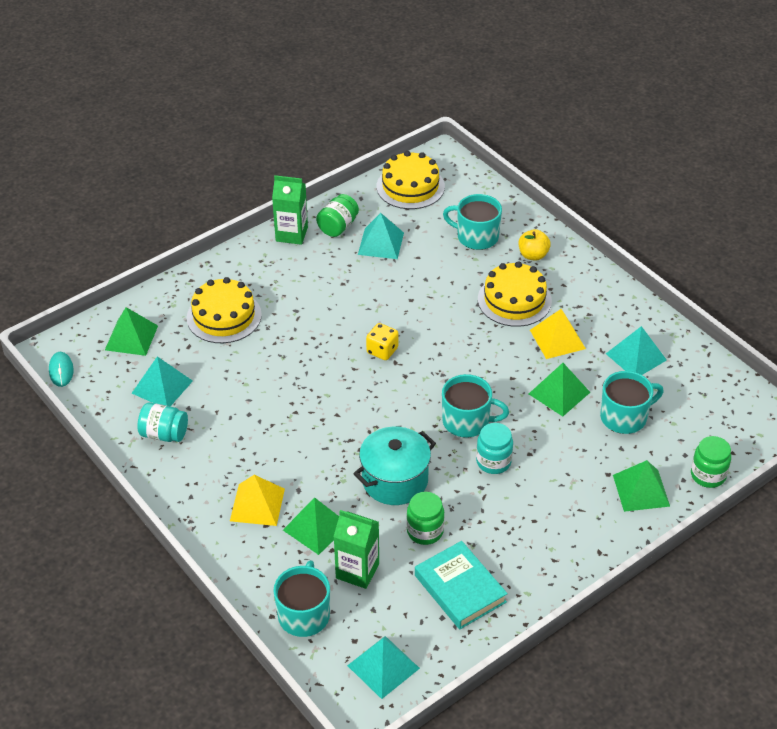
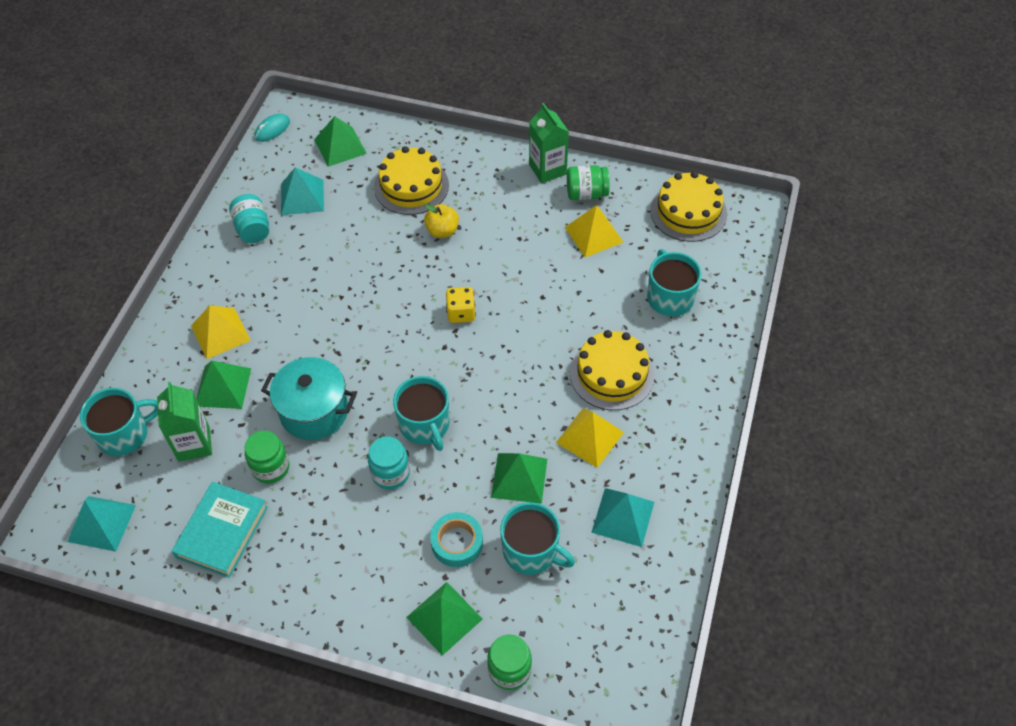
camera: 55 degrees right, 10 degrees up
(380, 243) = (594, 234): turquoise pyramid -> yellow pyramid
(533, 255) = (687, 354): yellow apple -> yellow apple (442, 231)
(585, 453) = (457, 542): none -> turquoise tape

